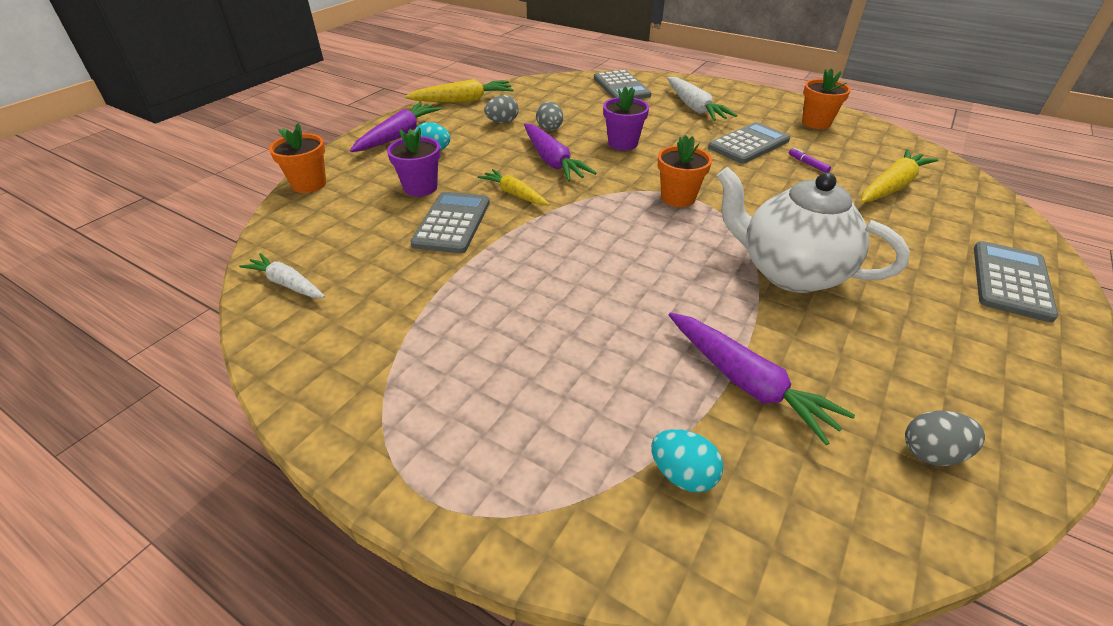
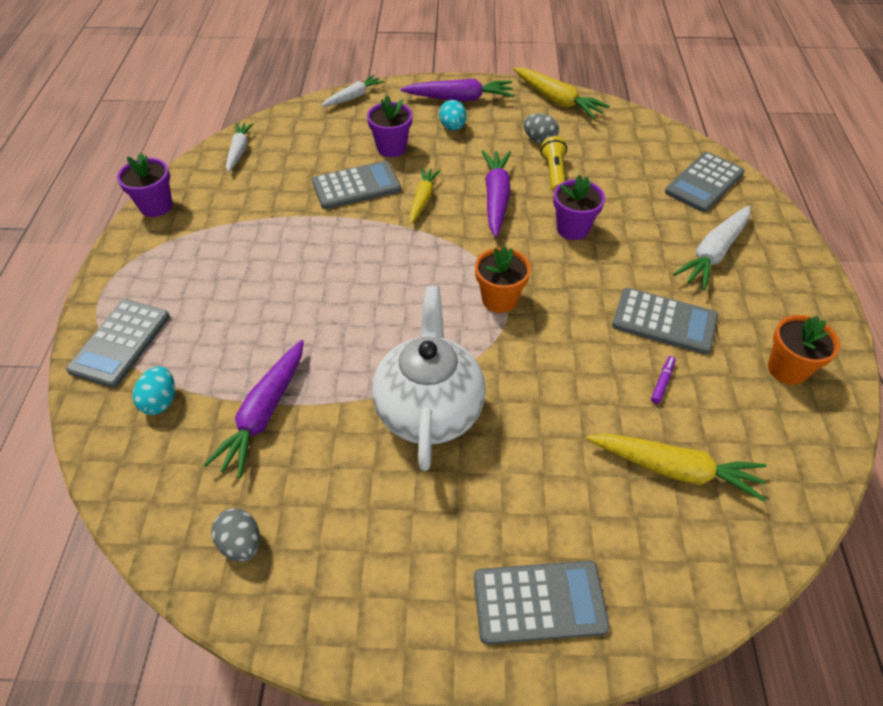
camera: 60 degrees right, 10 degrees up
(300, 386) = (156, 206): none -> purple flower pot
(309, 184) = (353, 97): orange flower pot -> white carrot
(547, 495) = (120, 343): none -> grey calculator
(550, 129) = (554, 173): grey egg -> yellow flashlight
(552, 161) = (496, 198): purple carrot -> purple carrot turned 150 degrees clockwise

